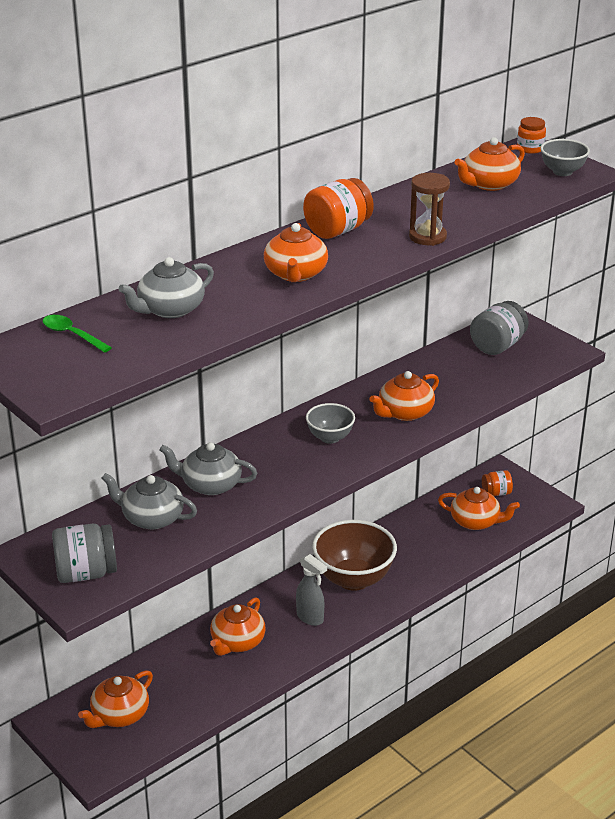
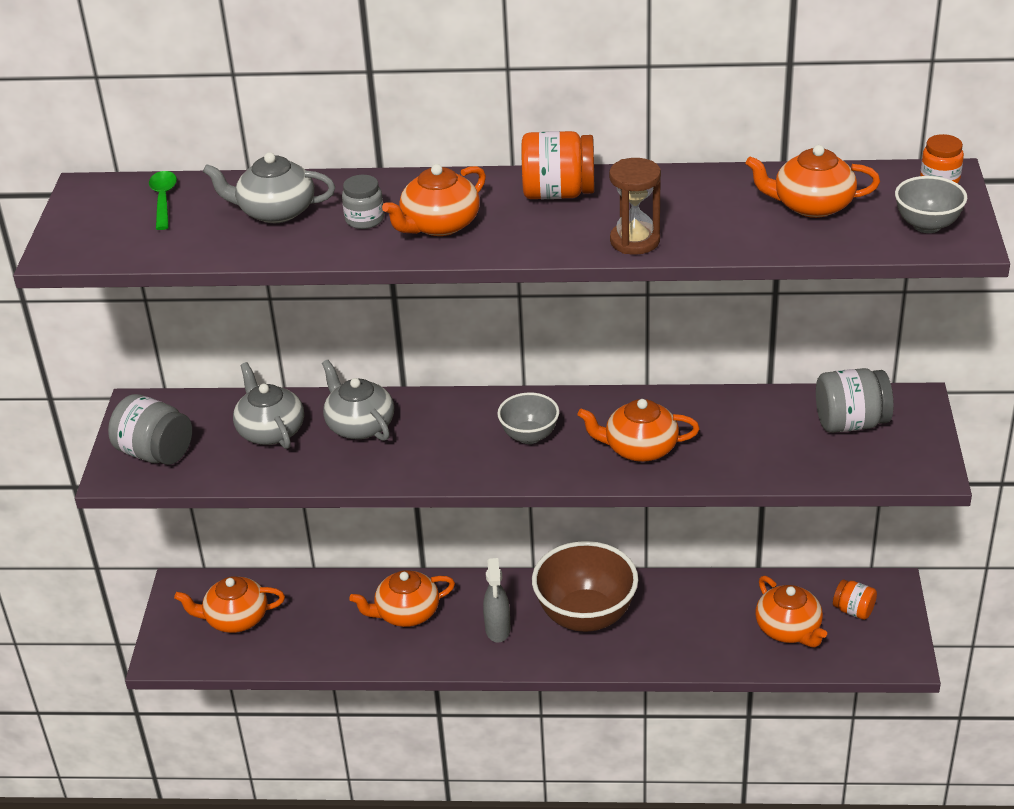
camera: 45 degrees right, 5 degrees up
(241, 290) = (364, 219): none -> grey jar

